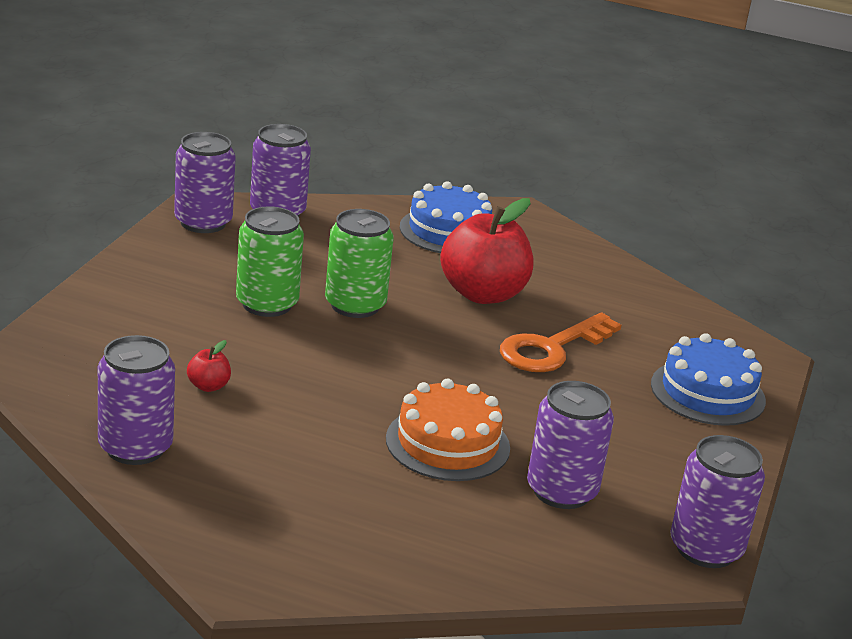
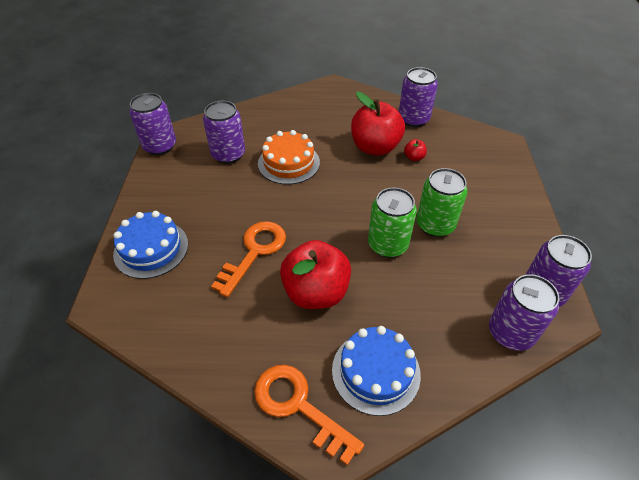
camera: 165 degrees right, 20 degrees up
(265, 421) = (375, 147): none -> red apple
(541, 235) = (298, 406): none -> orange key

